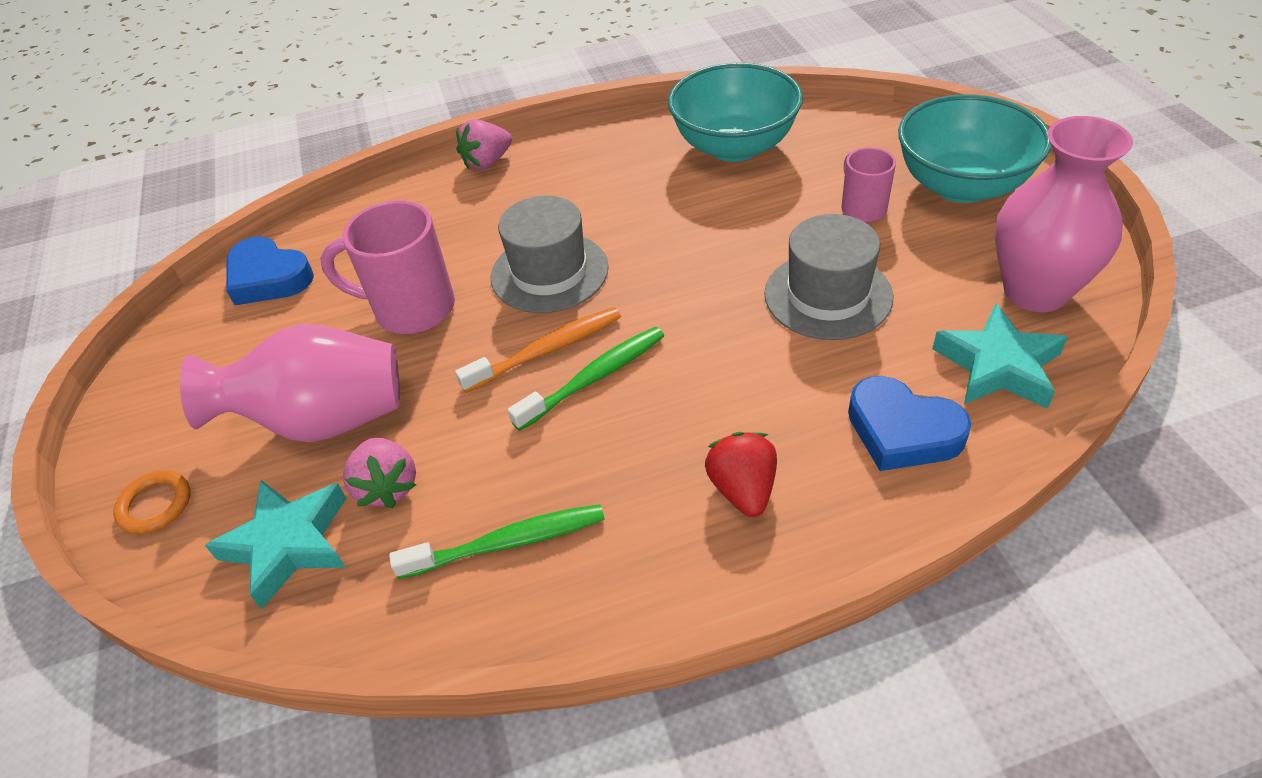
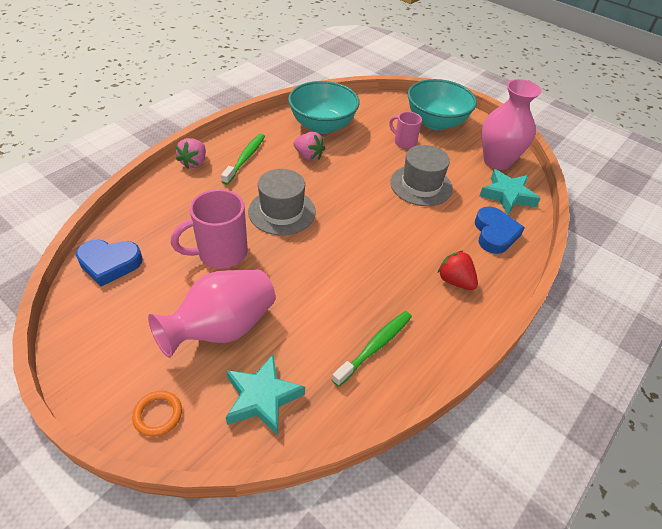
camera: 40 degrees left, 0 degrees up
(387, 487) = (291, 347): pink strawberry -> pink strawberry (308, 156)
(546, 350) = (314, 250): orange toothbrush -> none
(594, 378) = (349, 256): green toothbrush -> green toothbrush (245, 158)
(902, 431) = (494, 234): blue heart -> blue heart turned 90 degrees counterclockwise

